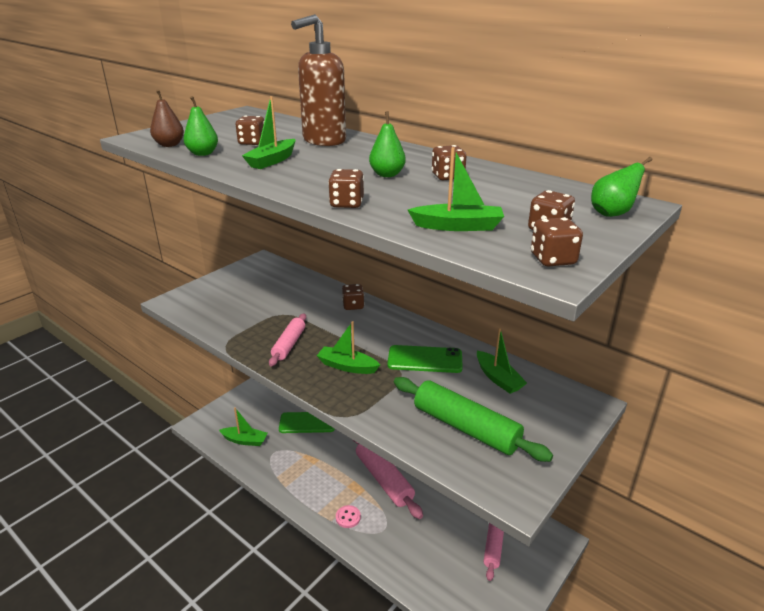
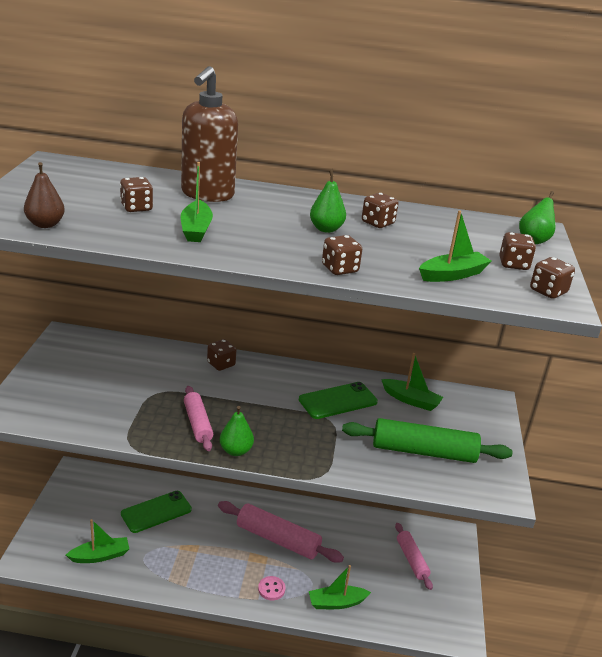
camera: 35 degrees left, 0 degrees up
(203, 153) = (106, 231): green pear -> green pear (236, 451)
(347, 366) = (276, 428): green boat -> green boat (336, 603)

